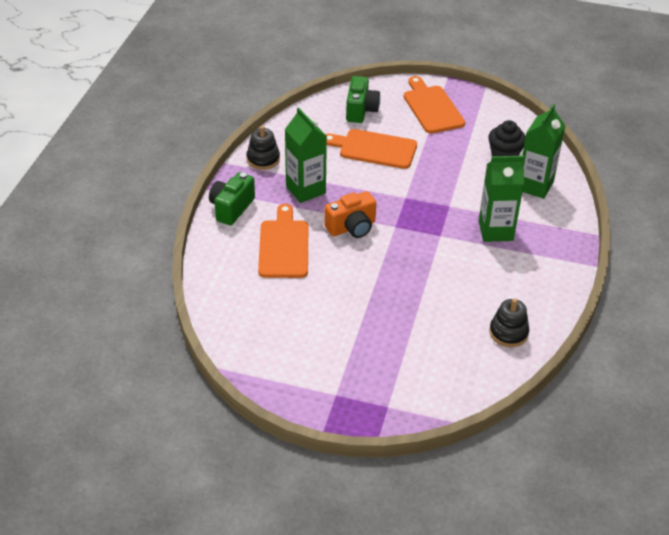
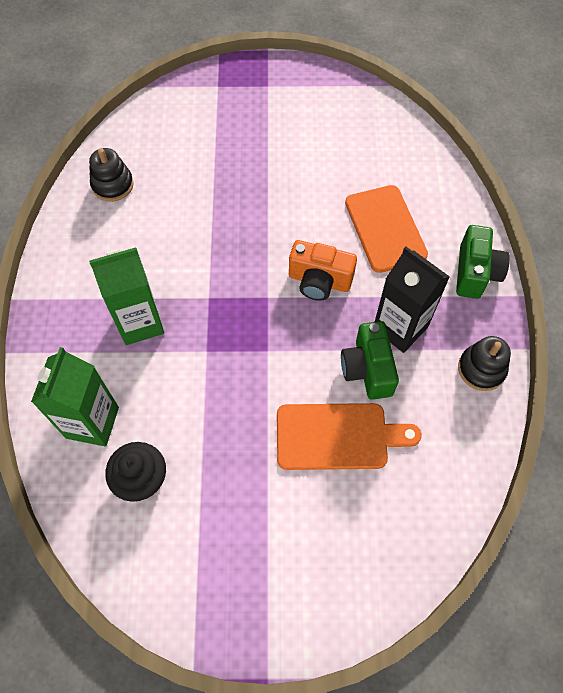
camera: 165 degrees right, 20 degrees up
(305, 190) = (400, 328): green carton -> black carton
(352, 227) = (319, 281): orange camera -> orange camera turned 120 degrees counterclockwise
(361, 110) = (388, 525): green camera -> green camera (367, 369)
(432, 107) = (275, 570): orange cutting board -> none

